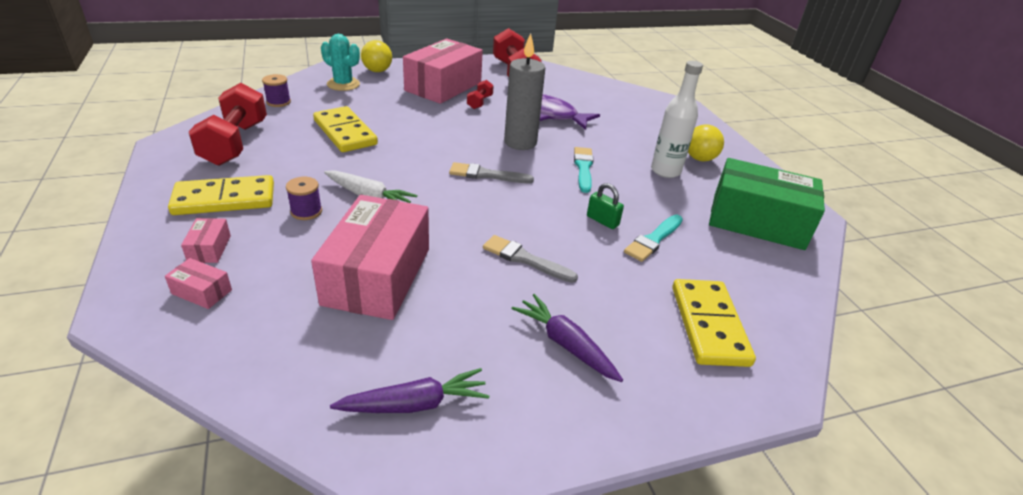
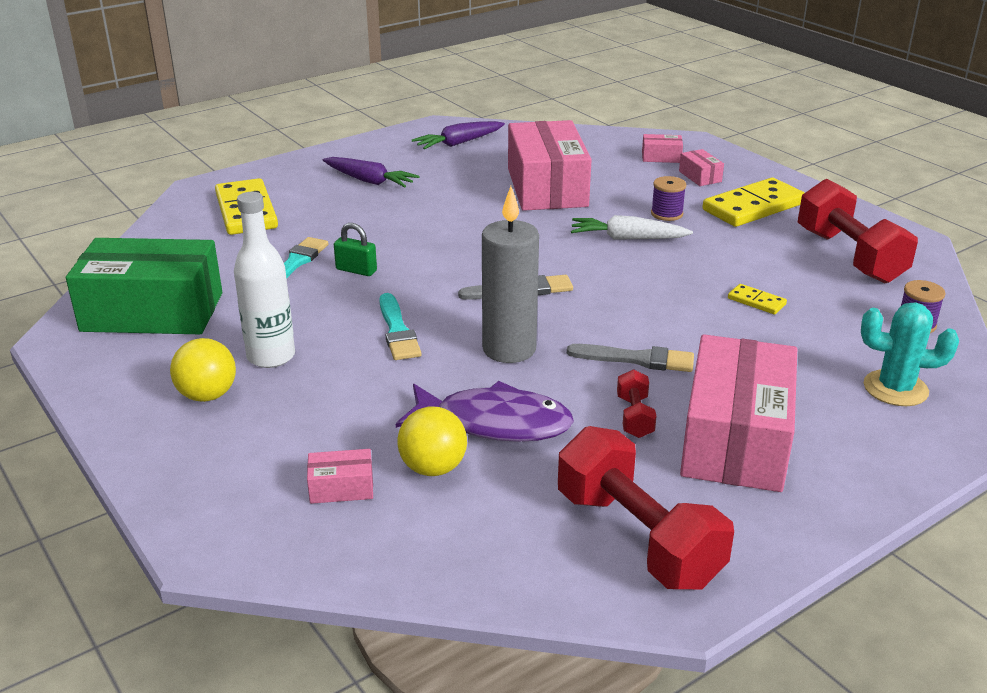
camera: 165 degrees right, 5 degrees down
(345, 132) = (756, 301): yellow domino -> yellow domino, size x0.46
(377, 71) = (898, 444): yellow ball -> yellow ball (433, 468)
(525, 259) = (427, 221): grey brush -> grey brush (637, 359)
(628, 109) = (341, 488): none -> pink box

